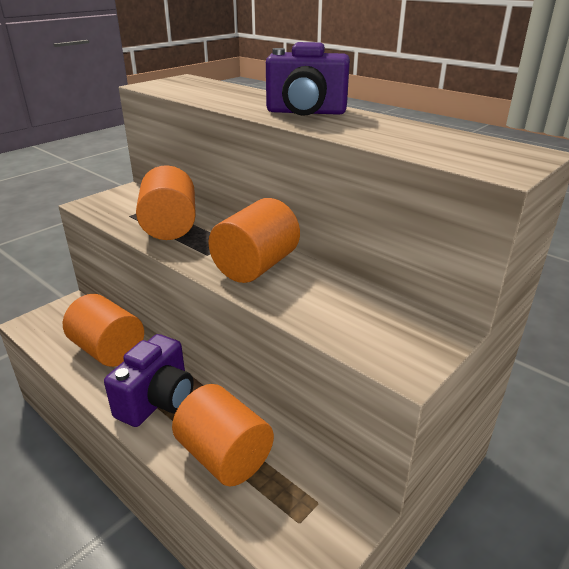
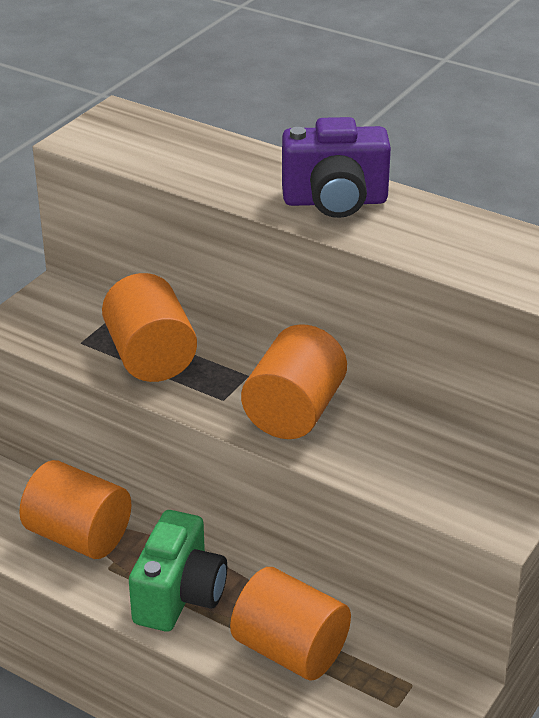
camera: 10 degrees left, 5 degrees up
(157, 401) = (179, 596): purple camera -> green camera

